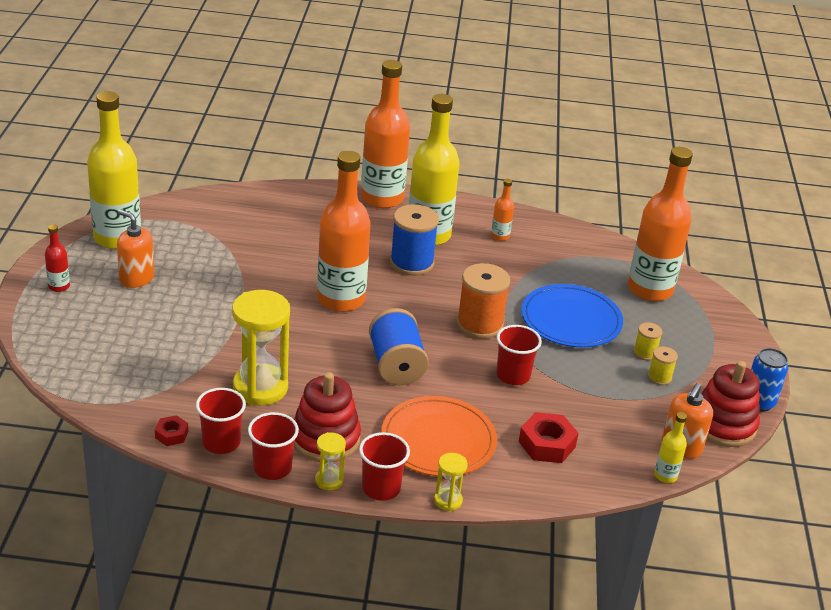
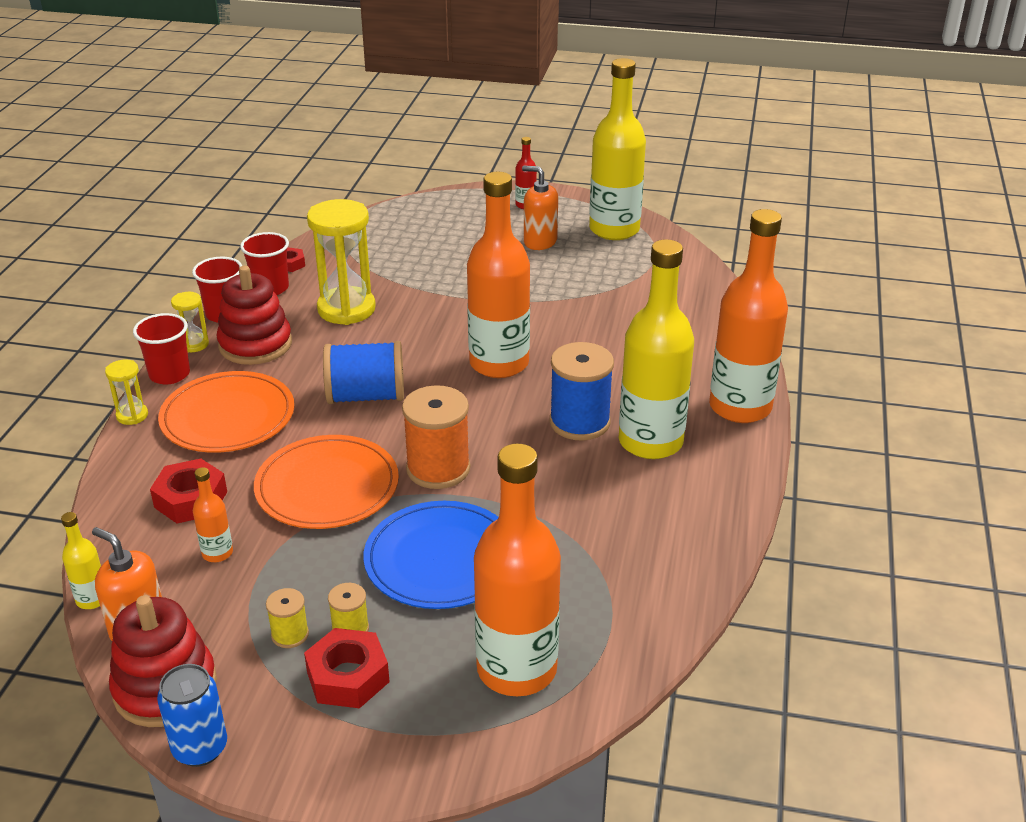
camera: 100 degrees right, 0 degrees up
(136, 278) = (540, 242): orange soap dispenser -> orange soap dispenser turned 105 degrees counterclockwise
(500, 236) = (658, 512): orange bottle -> orange bottle (217, 553)
(513, 375) = (327, 486): red cup -> orange plate
(682, 351) = (348, 677): none -> red nut

